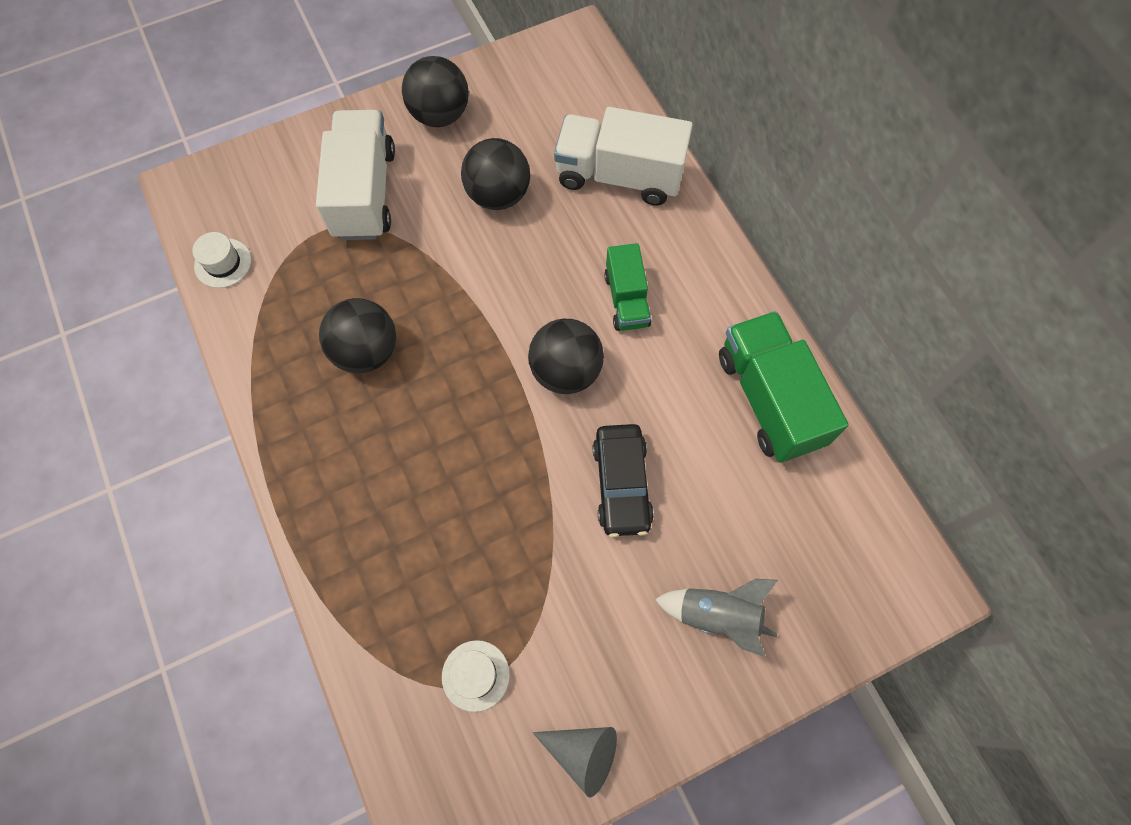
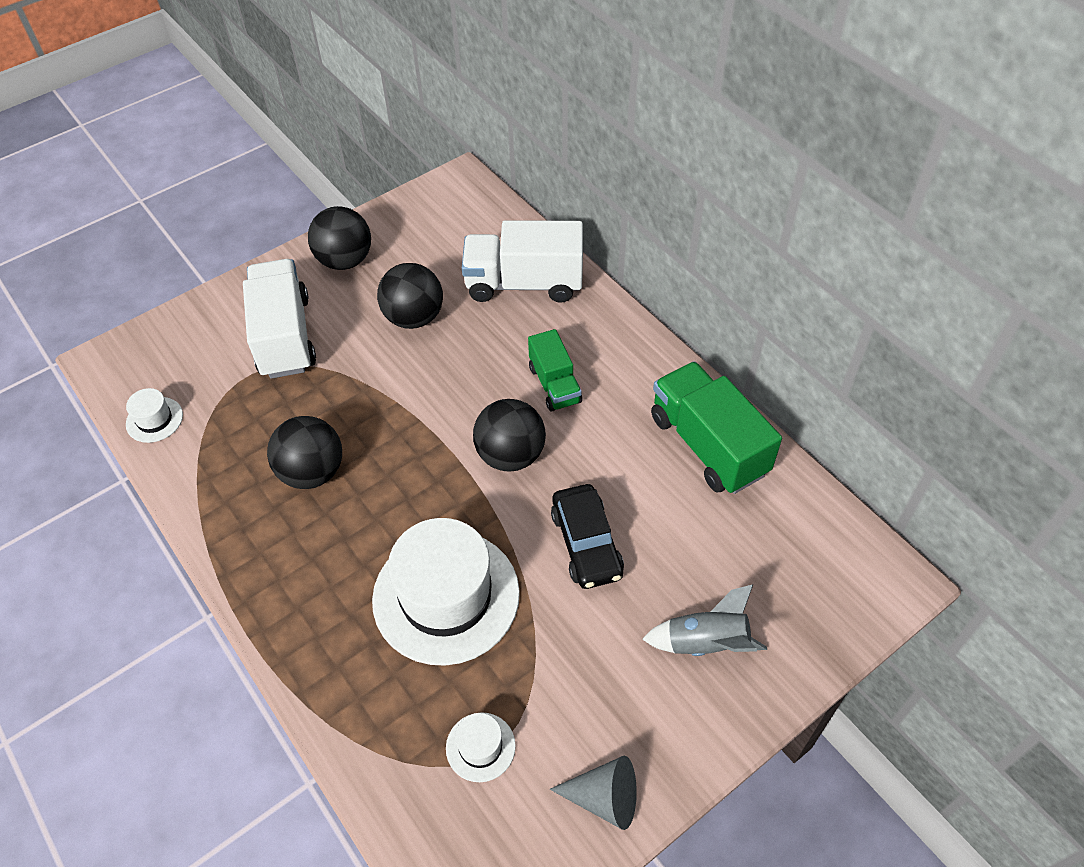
camera: 10 degrees left, 15 degrees down
(472, 512) = (446, 596): none -> white hat

